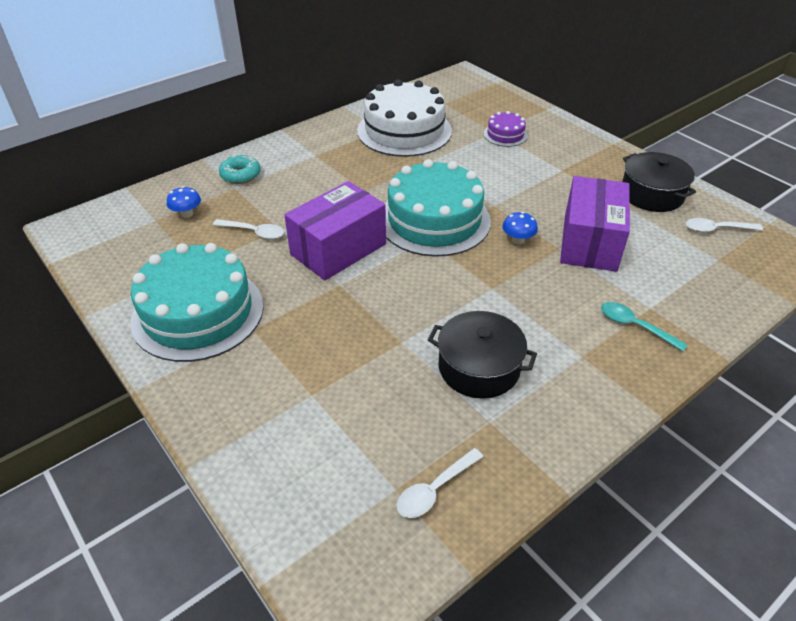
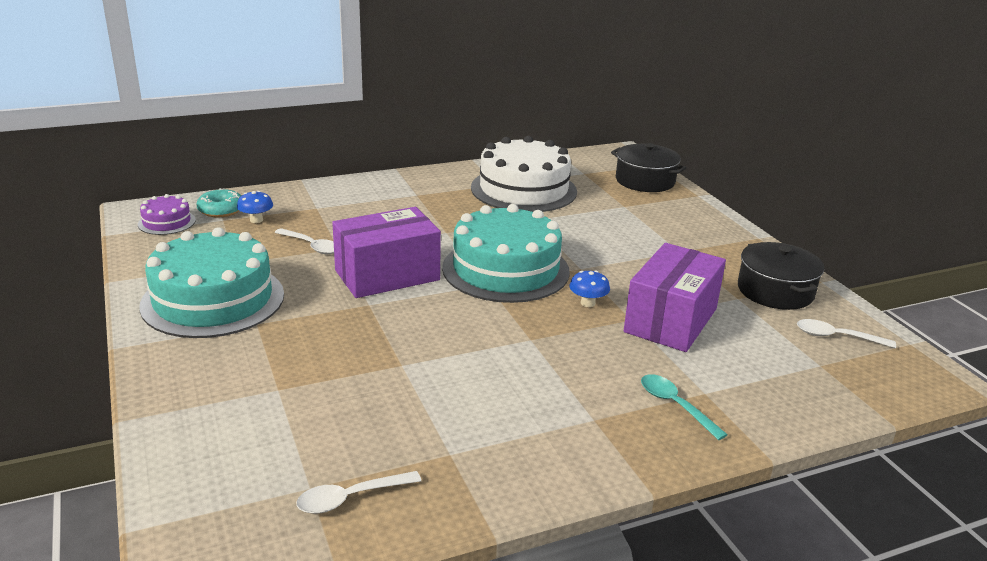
camera: 15 degrees right, 15 degrees down
(240, 175) = (329, 198): turquoise donut -> turquoise donut (221, 210)
(479, 367) = (469, 404): black pot -> black pot (645, 181)
(505, 135) = (634, 210): purple cake -> purple cake (167, 222)

